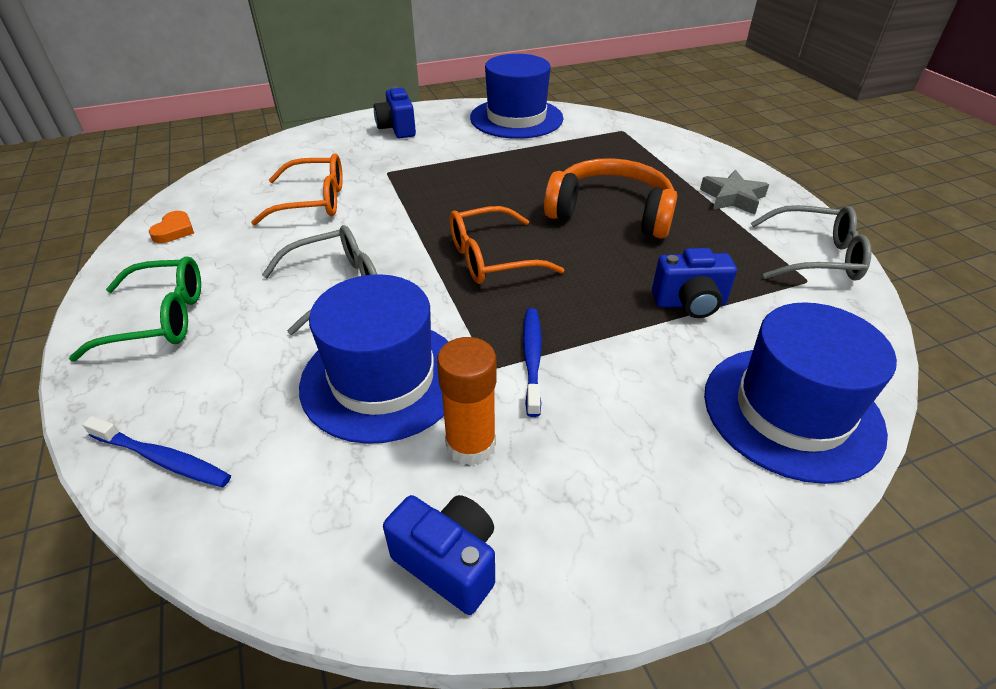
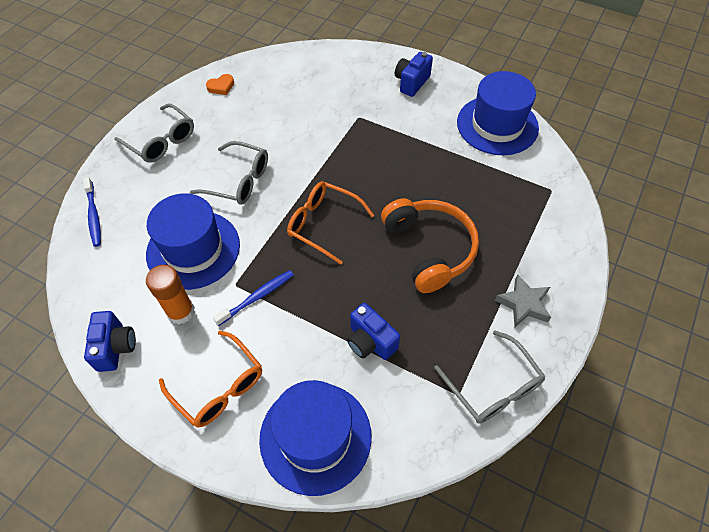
camera: 50 degrees right, 15 degrees up
(158, 319) = (161, 141): green glasses -> grey glasses
(312, 201) = (297, 112): orange glasses -> orange glasses (218, 386)

